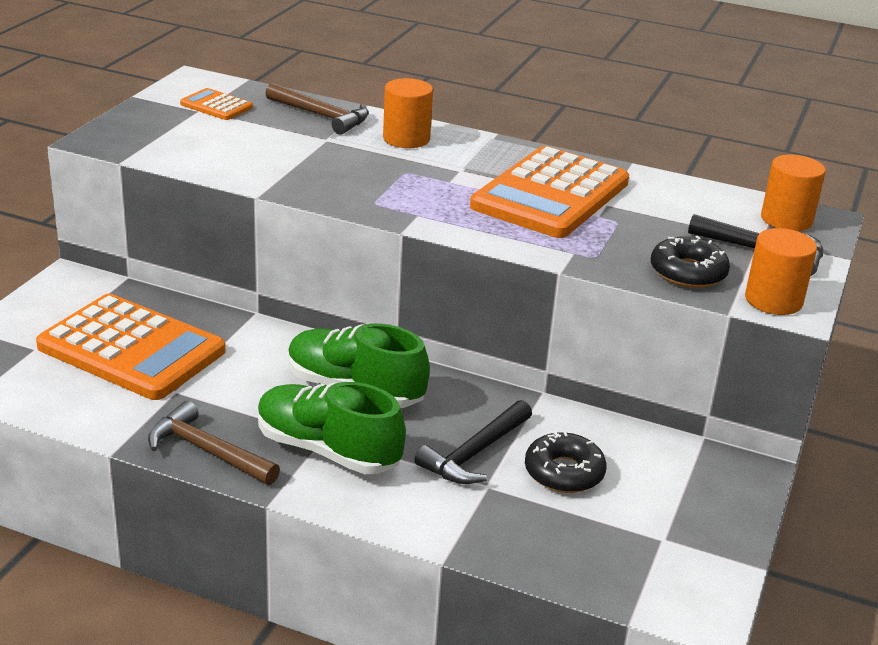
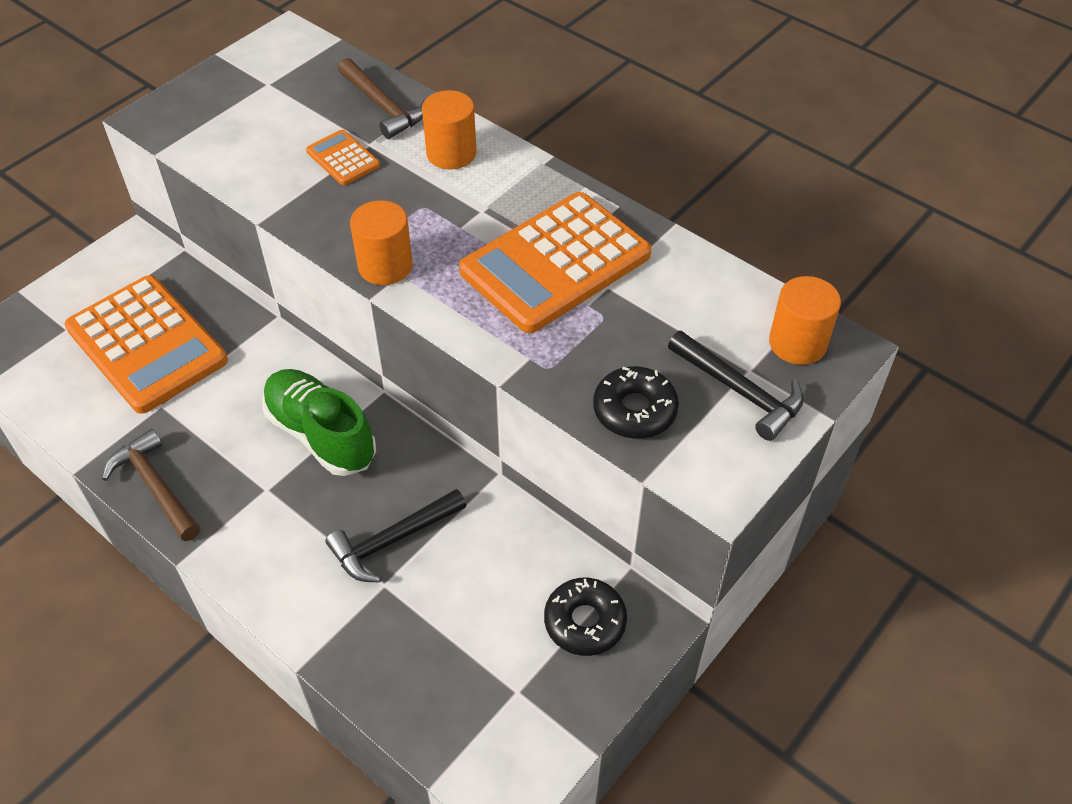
camera: 20 degrees right, 20 degrees up
(216, 106) = (287, 78): orange calculator -> orange calculator (343, 158)
(327, 450) = (260, 508): green shoe -> none
(564, 472) = (465, 584): black donut -> black donut (585, 622)
(773, 300) = (704, 470): orange cylinder -> orange cylinder (385, 266)

